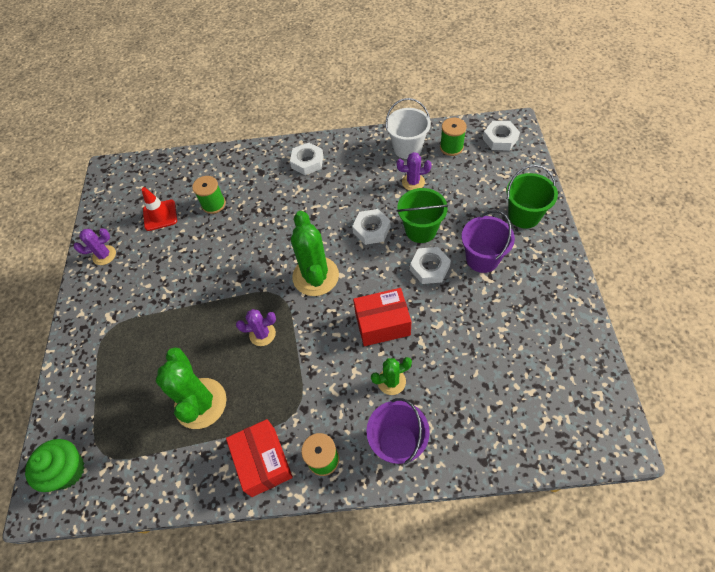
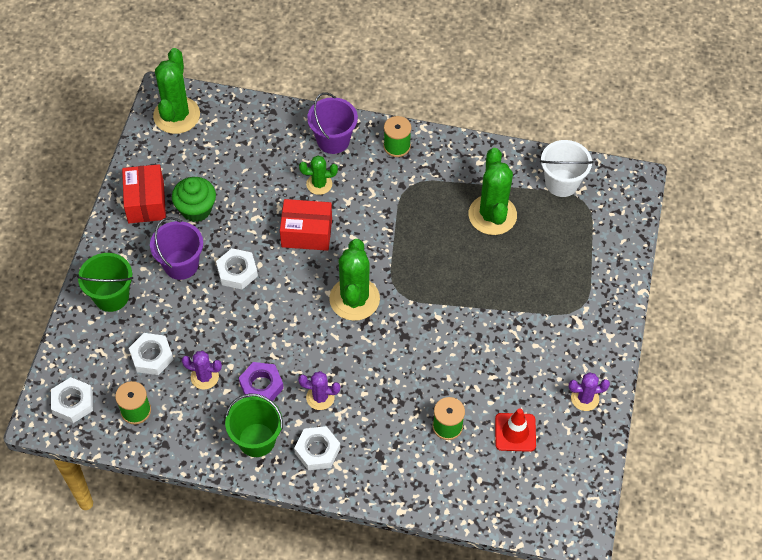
camera: 170 degrees left, 0 degrees up
(67, 470) = (614, 196): green cupcake -> green cupcake (196, 209)
(262, 334) = (423, 258): purple cactus -> purple cactus (320, 397)
(263, 462) = (446, 157): red box -> red box (146, 202)
(366, 189) = (261, 386): none -> purple nut
(371, 229) = (277, 332): white nut -> white nut (152, 356)
(407, 148) = (188, 428): white bucket -> white bucket (561, 183)
(421, 230) = (225, 315): green bucket -> green bucket (256, 440)
(587, 418) = (176, 115): none -> green cactus

